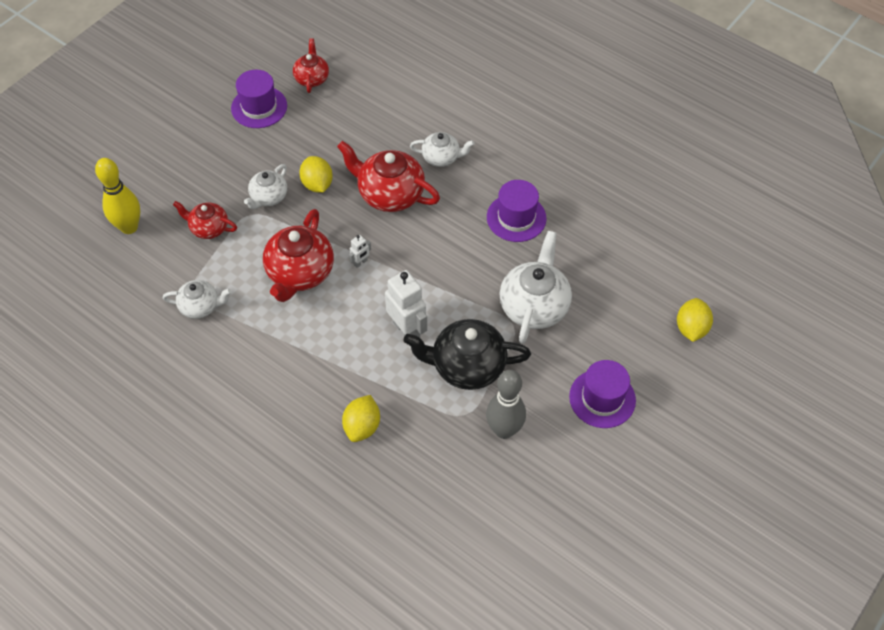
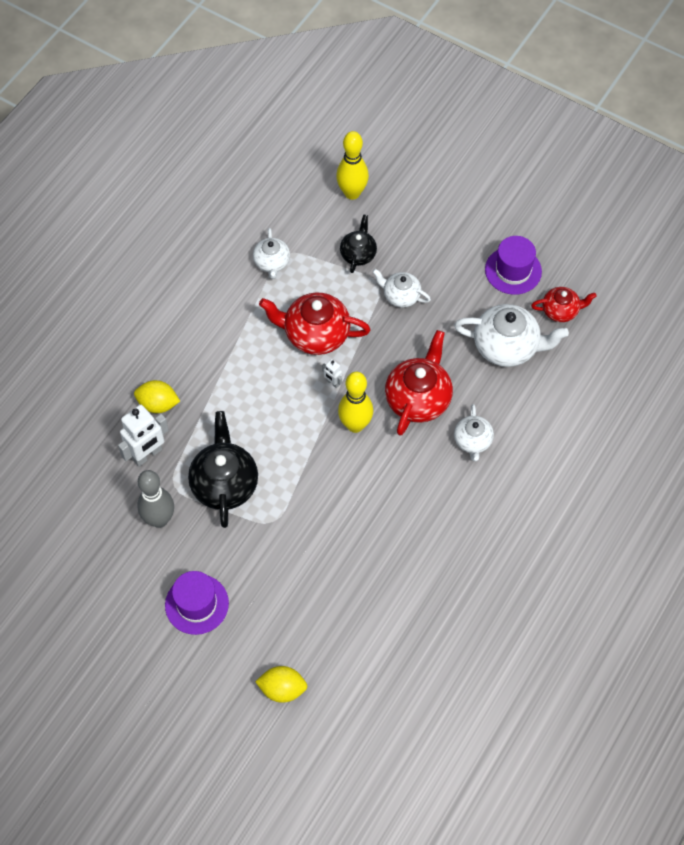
camera: 85 degrees right, 5 degrees up
(208, 228) = (358, 254): red teapot -> black teapot
(317, 184) = (422, 334): yellow lemon -> none
(407, 330) = (260, 429): white robot -> white robot (147, 455)
(412, 247) = (355, 425): none -> yellow bowling pin
(516, 218) = (403, 517): purple hat -> none
(534, 306) = (296, 539): white teapot -> white teapot (507, 346)

